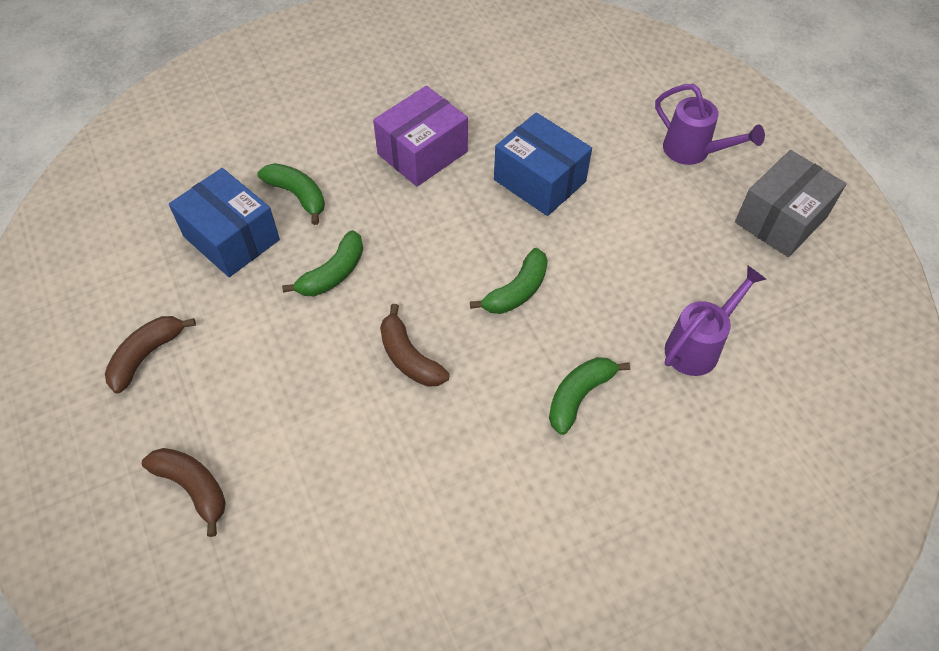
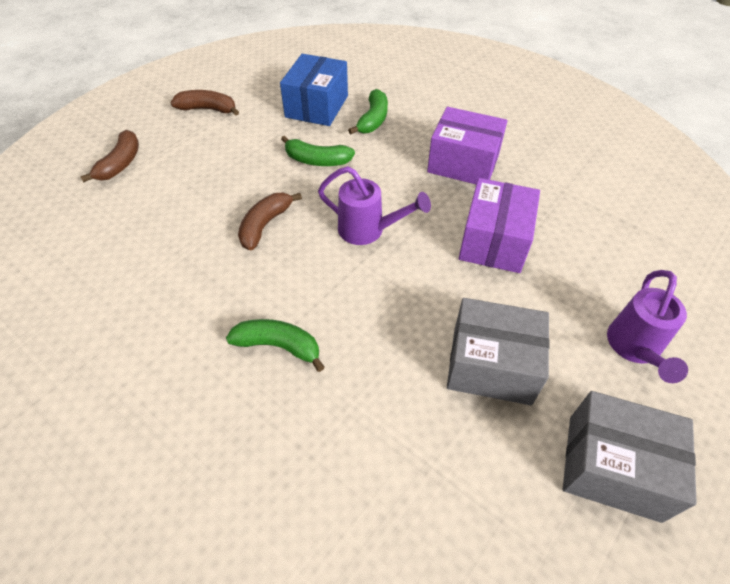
camera: 65 degrees right, 5 degrees down
(517, 291) = (364, 266): green banana -> none
(539, 180) = (494, 241): blue box -> purple box
(669, 247) = (491, 365): none -> grey box
(698, 346) = (385, 429): purple watering can -> purple watering can (368, 231)

